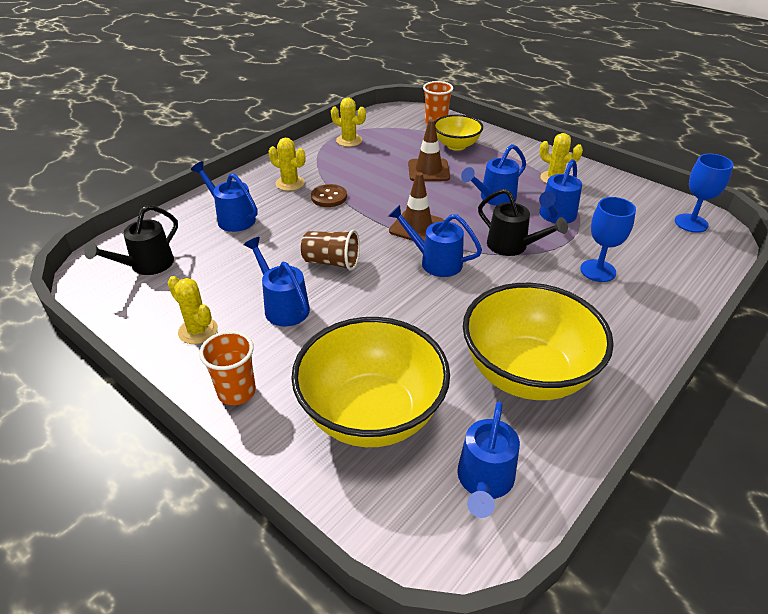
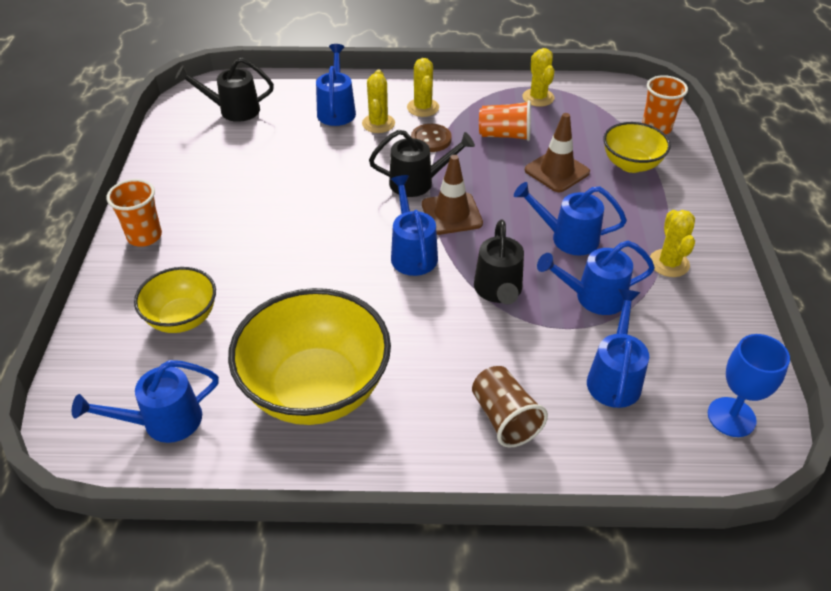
camera: 50 degrees right, 5 degrees up
(198, 331) = (189, 179): yellow cactus -> yellow cactus (378, 123)
(283, 306) = (258, 202): blue watering can -> blue watering can (614, 377)
(331, 262) = (341, 194): brown cup -> brown cup (504, 418)
(366, 224) = (418, 182): none -> black watering can
(367, 169) = (504, 135): none -> orange cup
(371, 414) = (182, 318): yellow bowl -> yellow bowl, size x0.55
(598, 271) = (531, 372): blue goblet -> none

